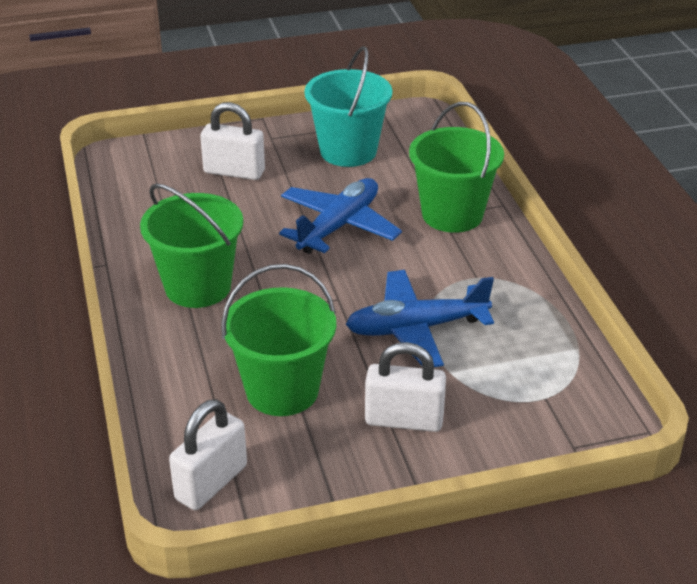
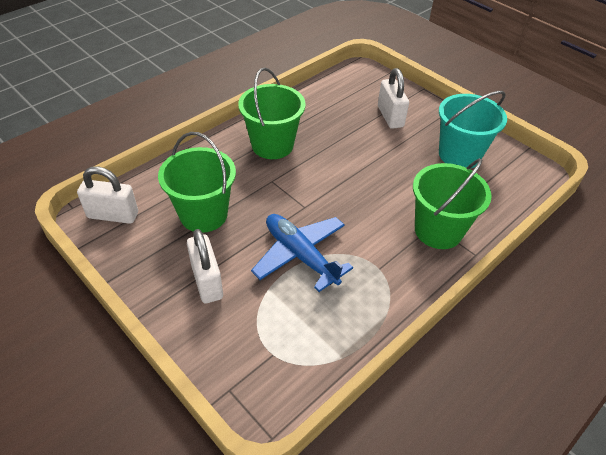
camera: 60 degrees right, 10 degrees up
(338, 226) = (376, 180): blue plane -> none

